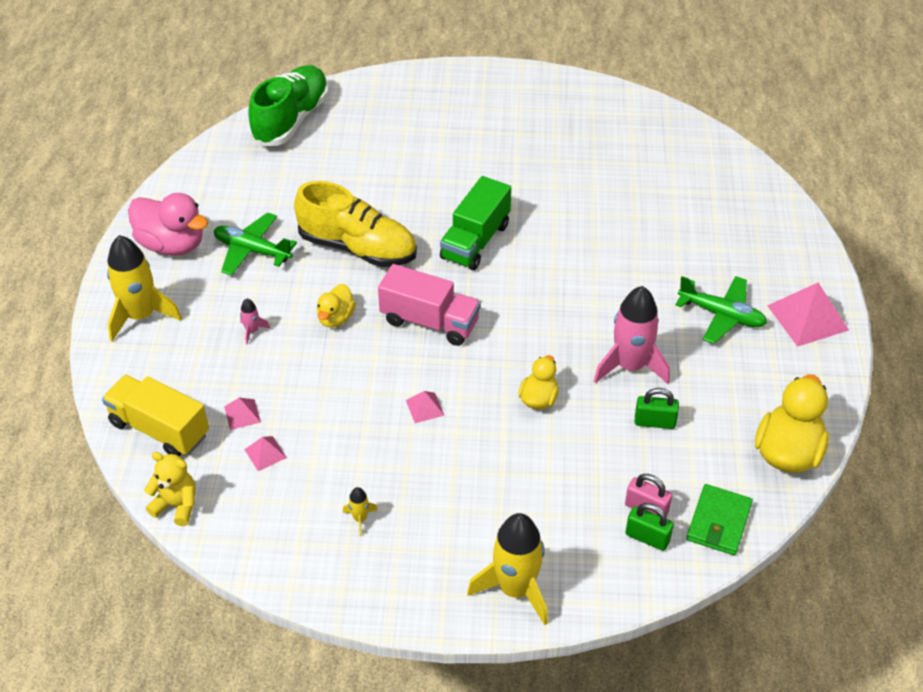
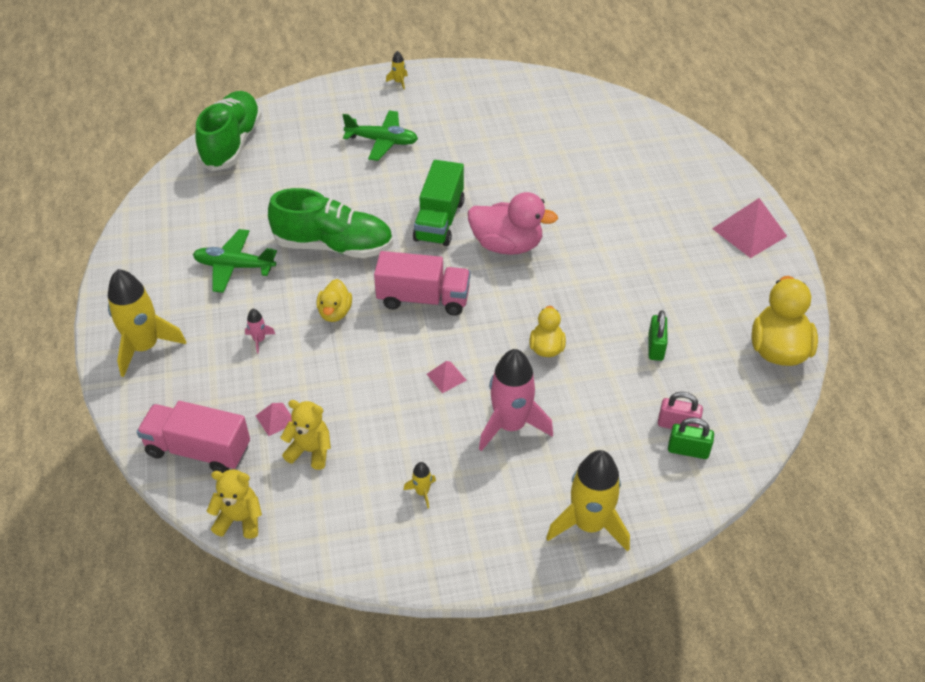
camera: 15 degrees left, 0 degrees up
(159, 429) = (198, 450): yellow truck -> pink truck
(172, 244) = (154, 275): pink duck -> pink duck (507, 245)
(265, 453) = (310, 451): pink pyramid -> yellow teddy bear
(358, 248) = (333, 246): yellow shoe -> green shoe
(485, 81) = (399, 82): none -> yellow rocket
(630, 366) = (616, 303): pink rocket -> pink rocket (510, 425)
(654, 422) = (655, 347): green padlock -> green padlock turned 75 degrees counterclockwise
(719, 522) = (744, 423): green wallet -> none
(721, 315) = (677, 244): green plane -> green plane (382, 141)

